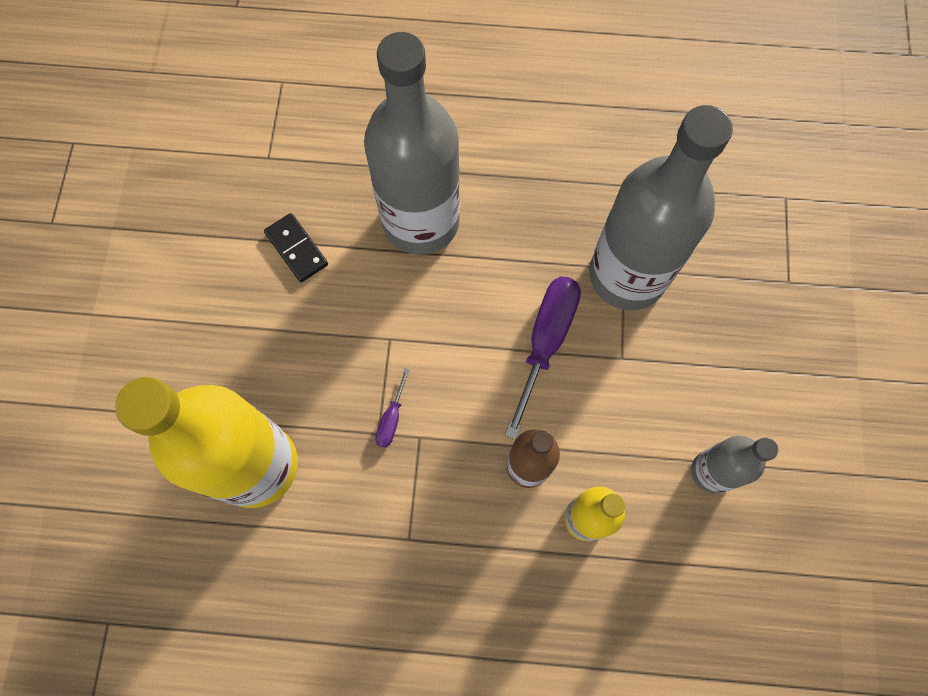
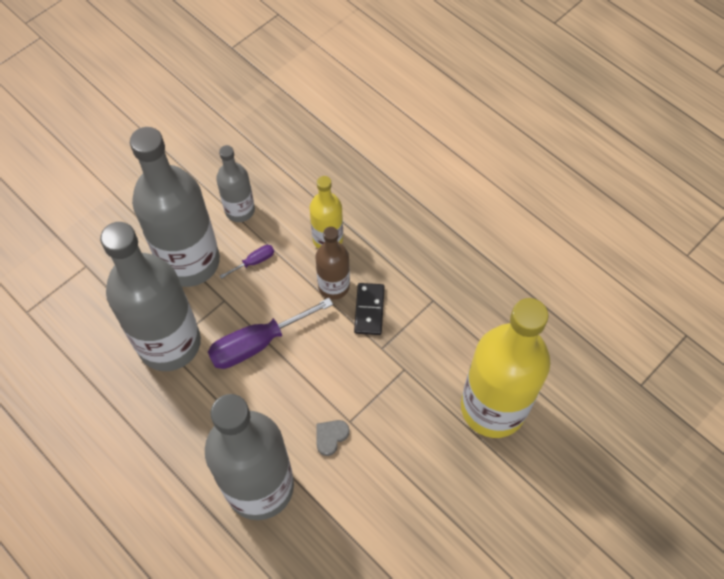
camera: 140 degrees left, 10 degrees down
(297, 249) = (360, 537): black domino -> black domino (369, 310)
(391, 418) = (389, 371): purple screwdriver -> purple screwdriver (254, 262)
(395, 311) = (331, 437): none -> grey heart
(698, 369) = (190, 262): none -> grey bottle

